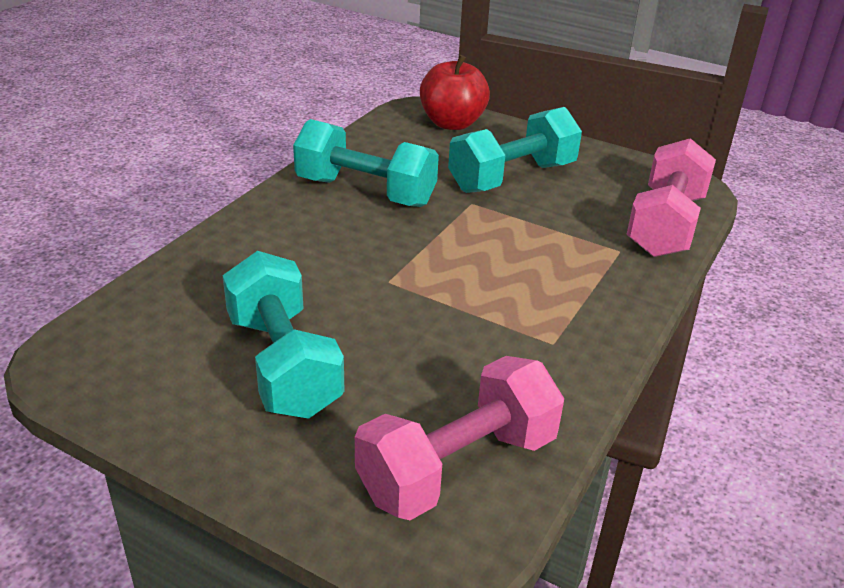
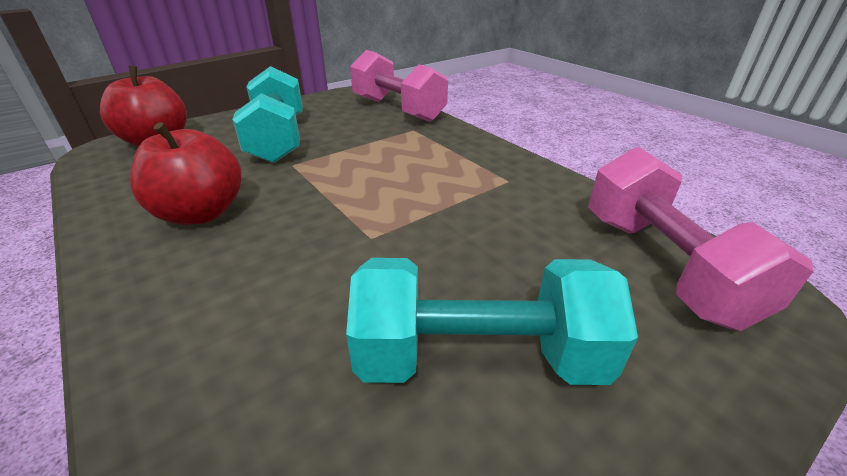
camera: 65 degrees left, 0 degrees up
(365, 192) = (201, 213): turquoise dumbbell -> red apple

